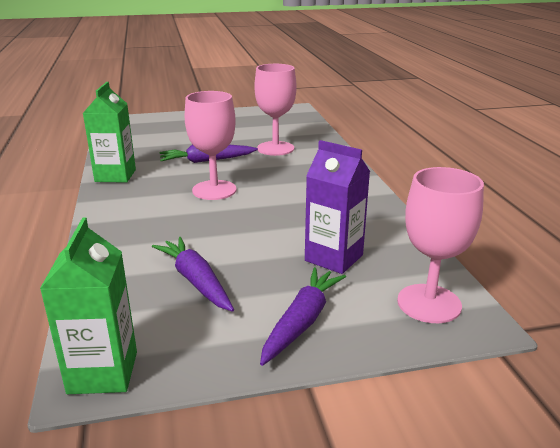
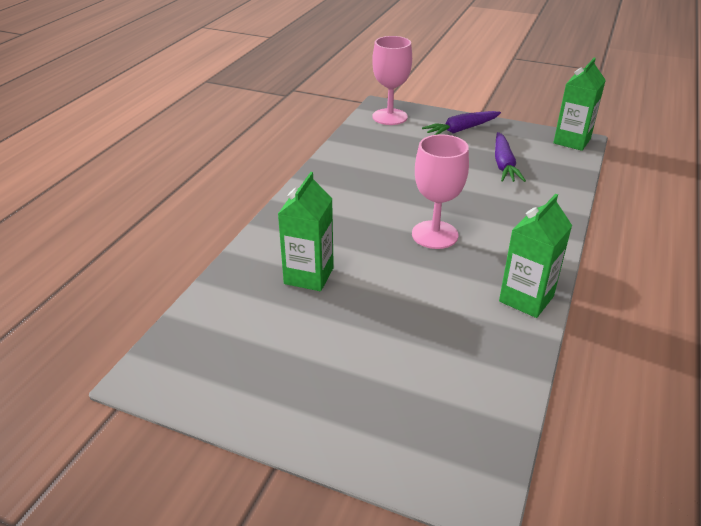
camera: 145 degrees left, 10 degrees up
(207, 161) = (406, 285): purple carrot -> none
(275, 148) = (309, 276): pink goblet -> green carton
(334, 258) = (407, 150): purple carton -> none

